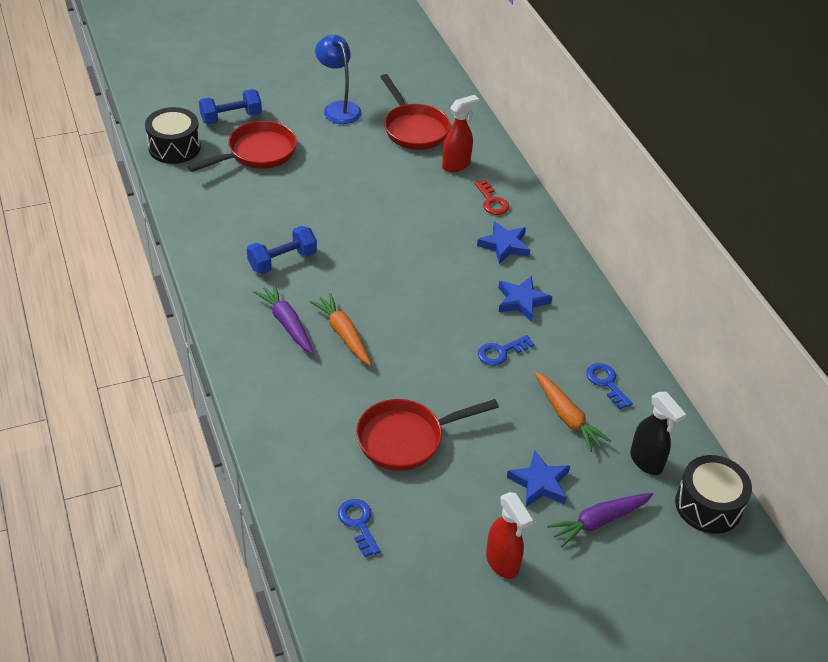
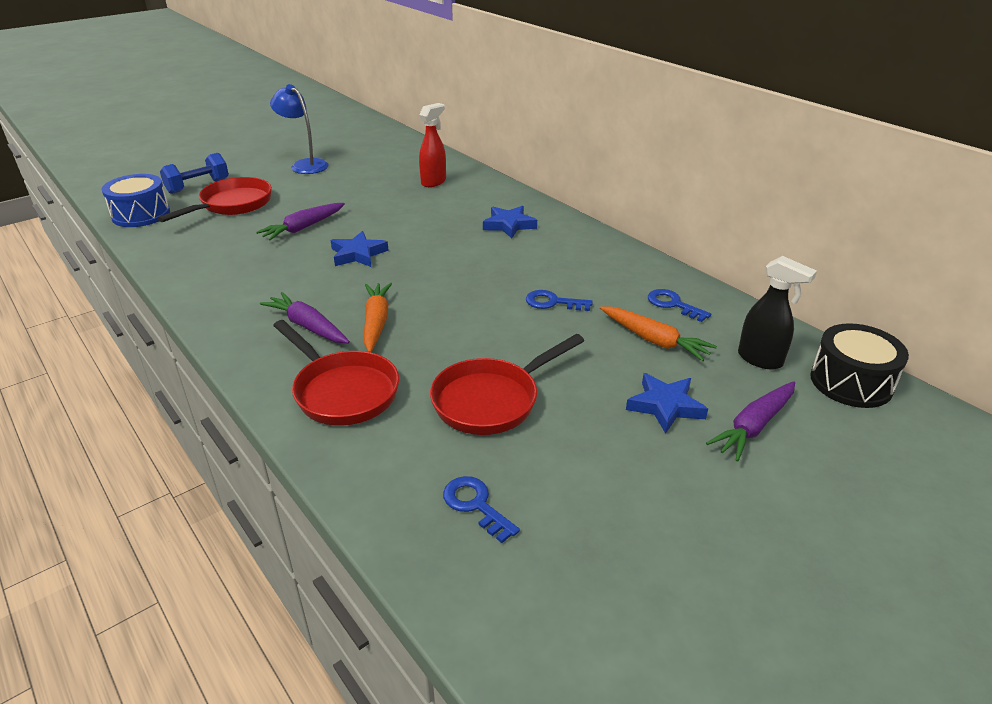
camera: 15 degrees left, 10 degrees down
(174, 147) = (141, 214): black drum -> blue drum
(282, 261) = (285, 277): blue dumbbell -> none
(313, 202) = (303, 228): none -> purple carrot
(343, 334) = (376, 322): orange carrot -> orange carrot turned 45 degrees clockwise
(414, 129) = (382, 166): red pan -> red pan (342, 391)
(492, 201) = (480, 199): red key -> none
(501, 352) = (553, 302): blue key -> blue key turned 60 degrees clockwise
(502, 563) = (677, 500): red spray bottle -> none
(521, 301) = (549, 260): blue star -> blue star (358, 254)

